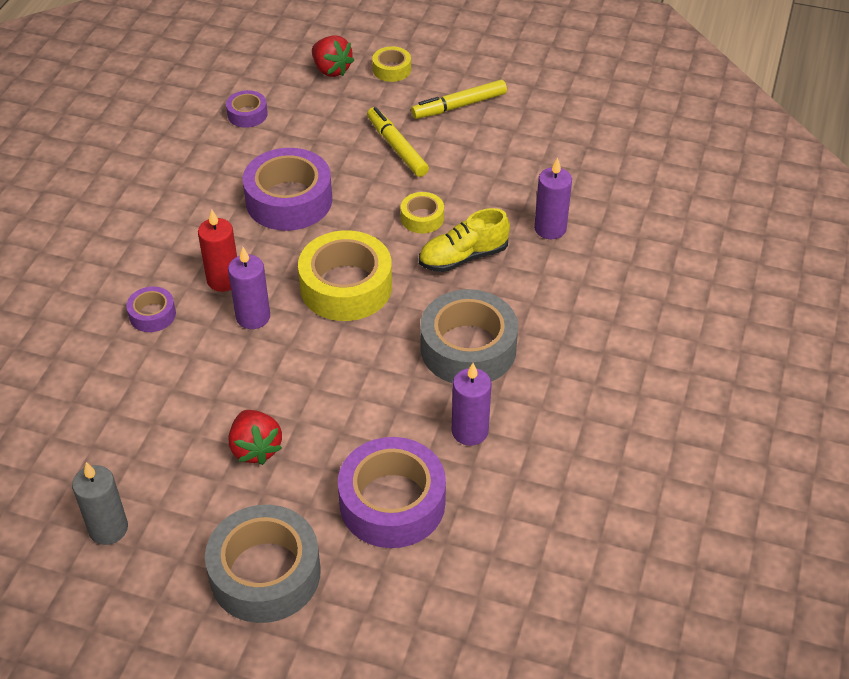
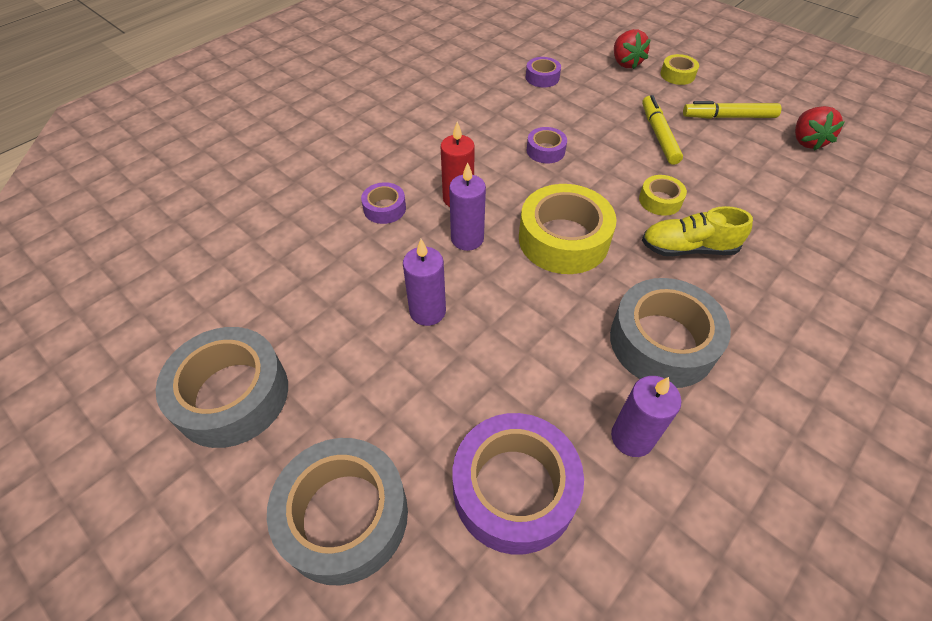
camera: 25 degrees right, 5 degrees up
(108, 529) = (232, 395): grey candle -> grey tape
(255, 448) = (406, 367): red strawberry -> red strawberry (806, 141)
(289, 200) = (545, 150): purple tape -> purple tape, size x0.49
(550, 228) = (788, 249): purple candle -> purple candle (427, 311)

